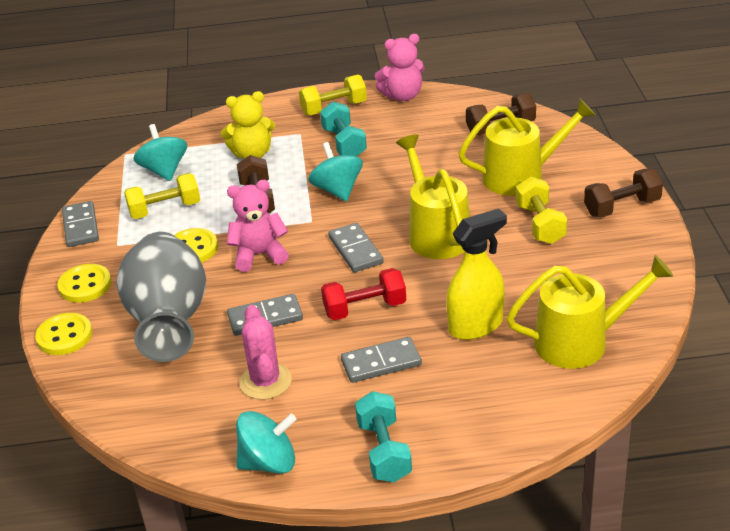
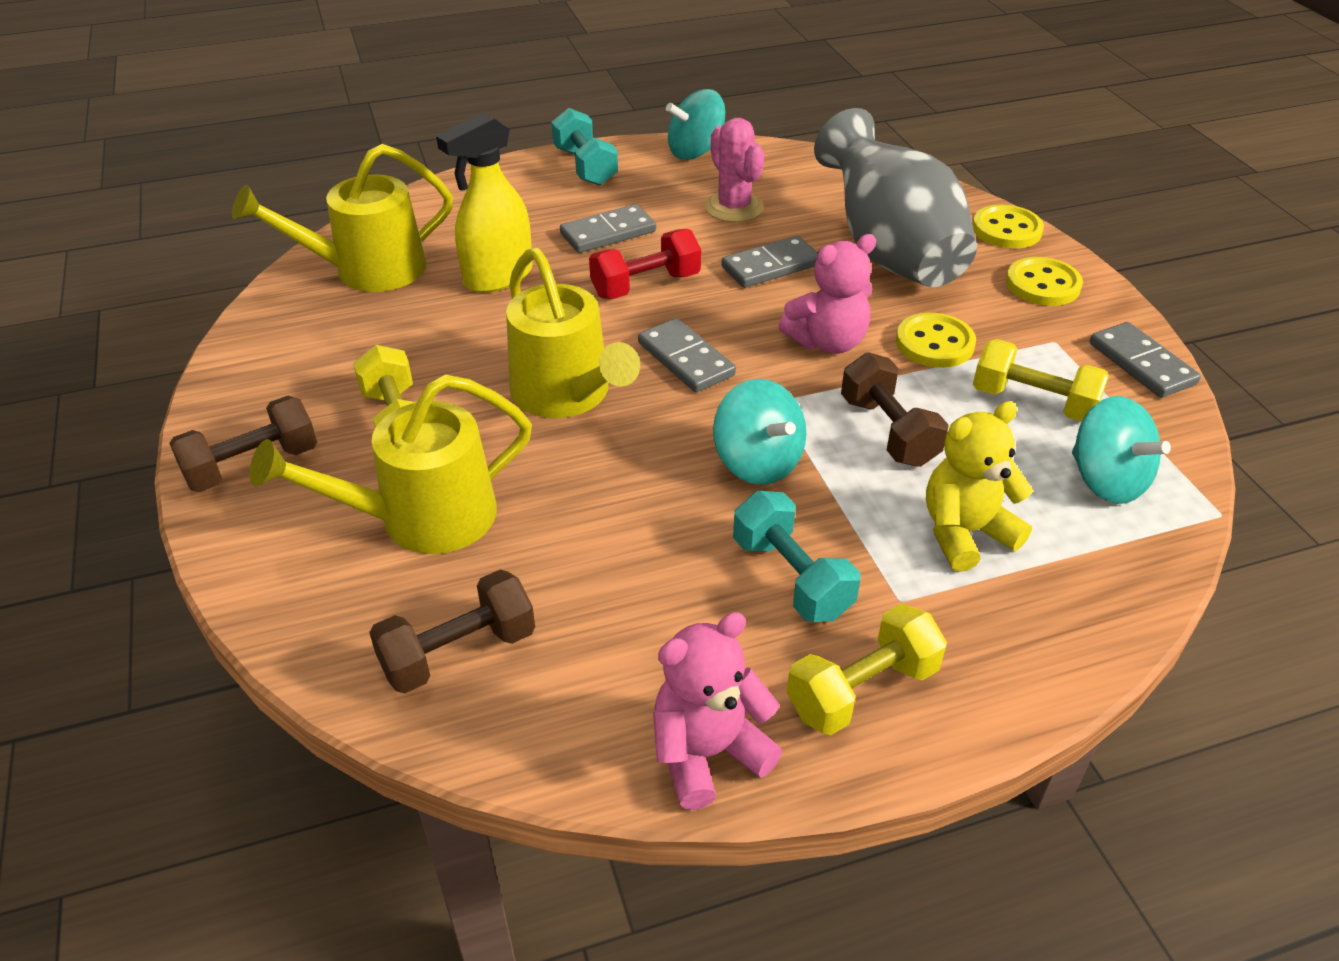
camera: 165 degrees right, 5 degrees up
(165, 209) = (1033, 402): yellow dumbbell -> yellow dumbbell turned 60 degrees clockwise

